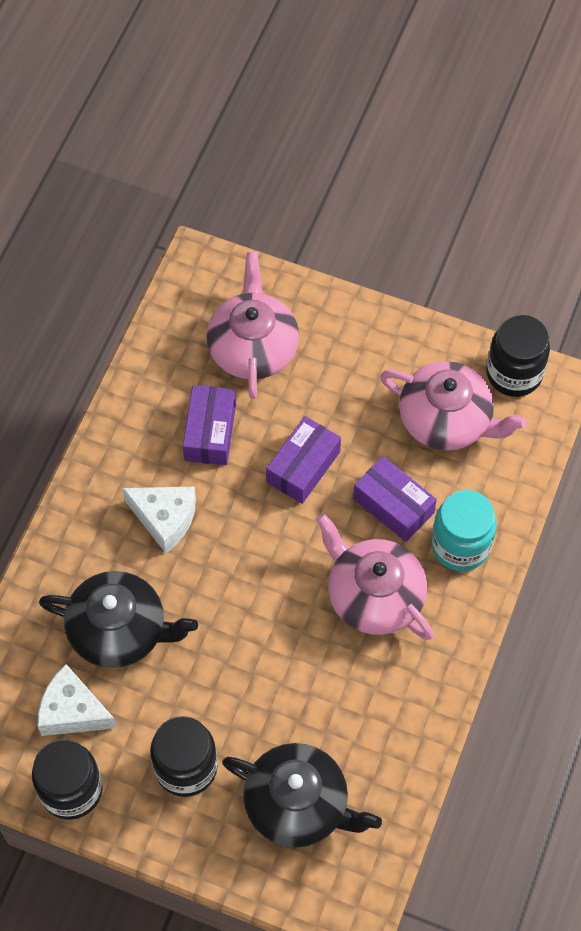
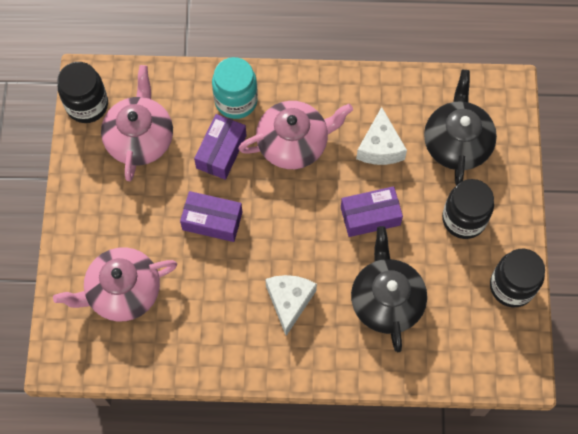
camera: 110 degrees left, 5 degrees up
(72, 711) = (458, 308): white cheese -> white cheese (380, 147)
(210, 432) = (207, 296): purple box -> purple box (370, 216)
(374, 595) = (293, 143): pink teapot -> pink teapot turned 135 degrees counterclockwise

